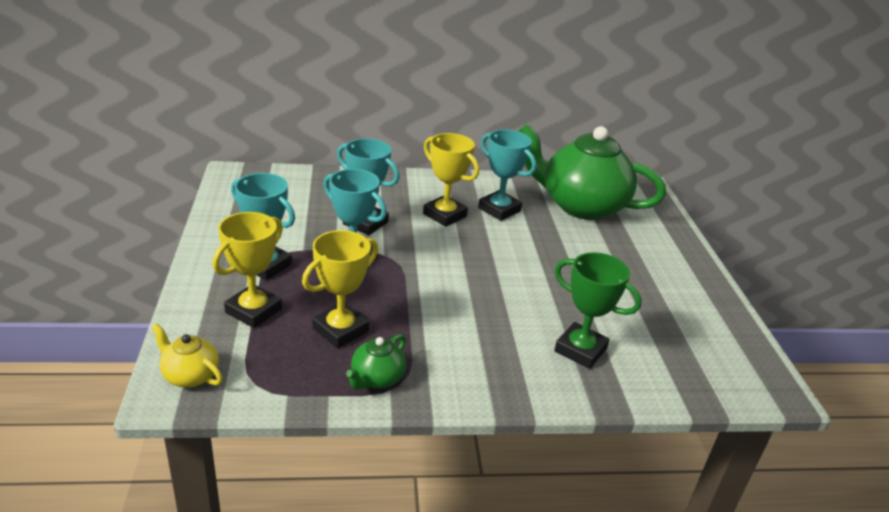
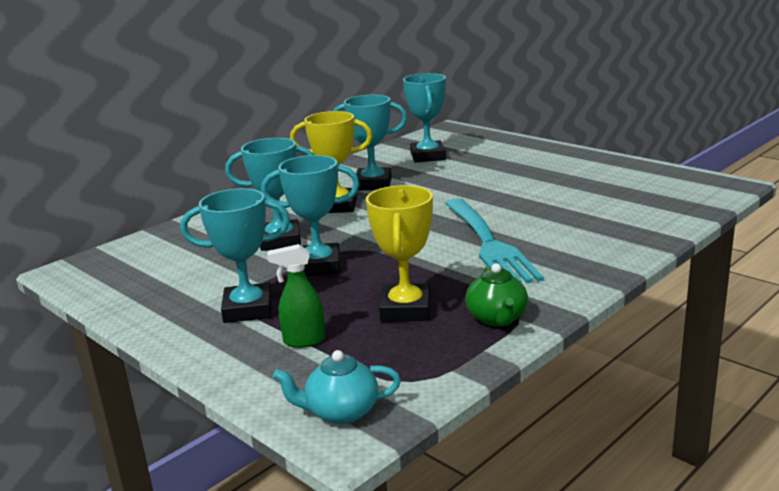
camera: 35 degrees left, 10 degrees down
(190, 375) = (341, 412): yellow teapot -> turquoise teapot
(253, 310) = (303, 341): yellow trophy -> green spray bottle
(480, 314) = (489, 244): none -> turquoise fork
(580, 350) = (591, 226): green trophy -> none
(581, 206) = (428, 156): green teapot -> turquoise trophy

